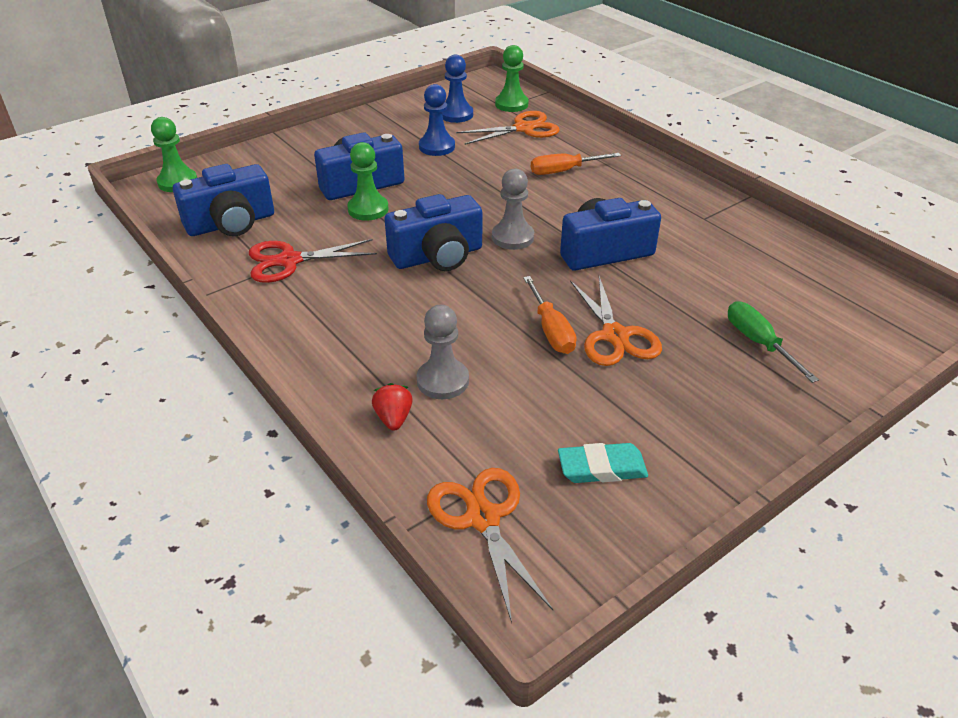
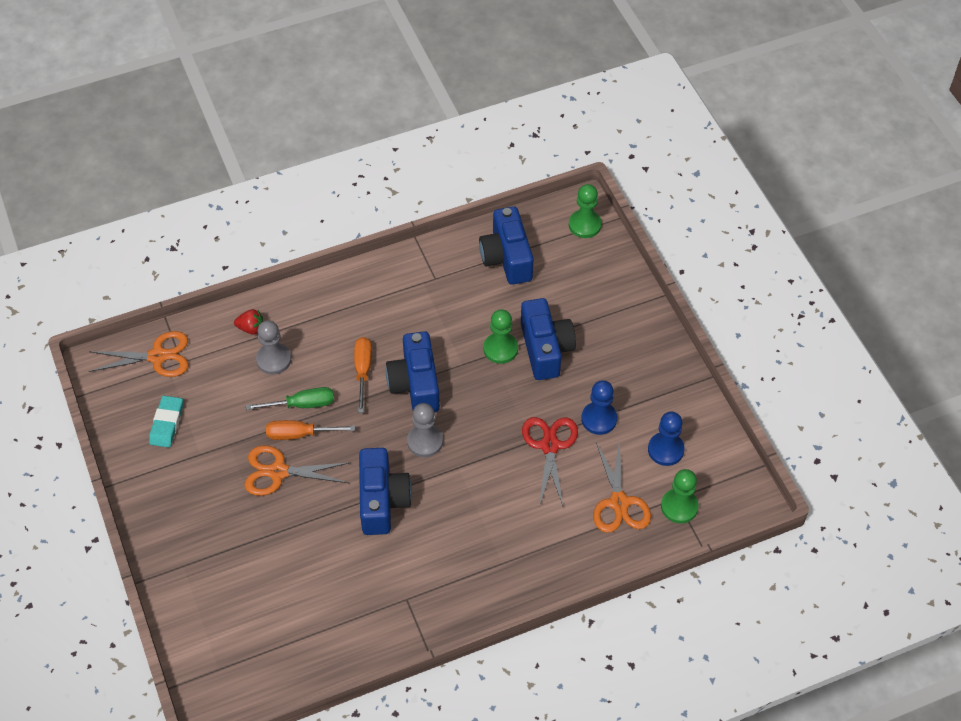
camera: 105 degrees right, 15 degrees up
(289, 261) = (441, 290): red scissors -> red scissors (550, 446)
(564, 171) = (522, 513): orange screwdriver -> orange screwdriver (363, 371)
(759, 343) = (235, 561): green screwdriver -> green screwdriver (302, 404)

